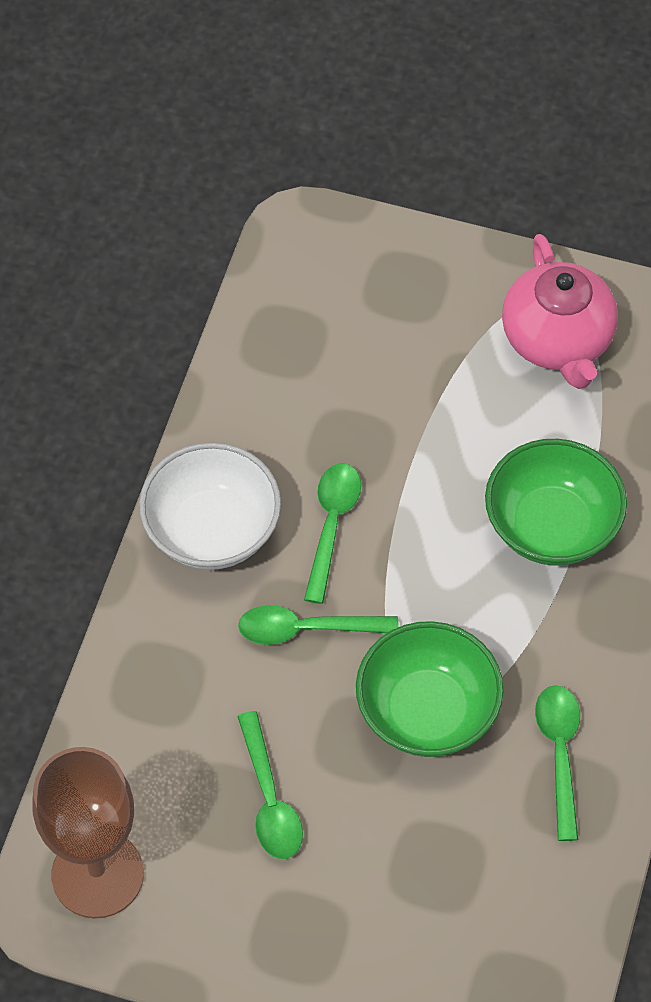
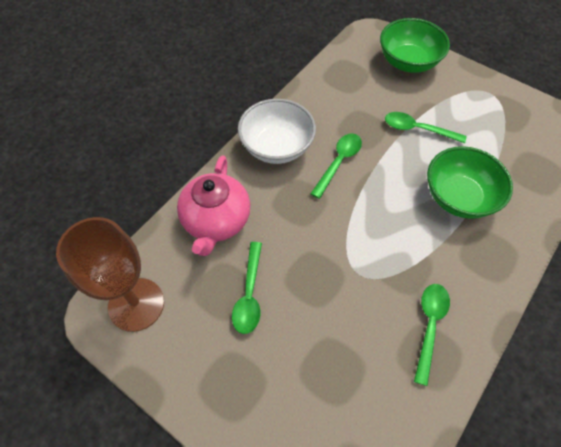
camera: 20 degrees right, 0 degrees up
(306, 629) = (306, 209): green spoon -> green spoon (417, 129)
(427, 711) = (357, 274): green bowl -> green bowl (408, 62)
(558, 341) = (485, 111): pink teapot -> pink teapot (216, 221)

